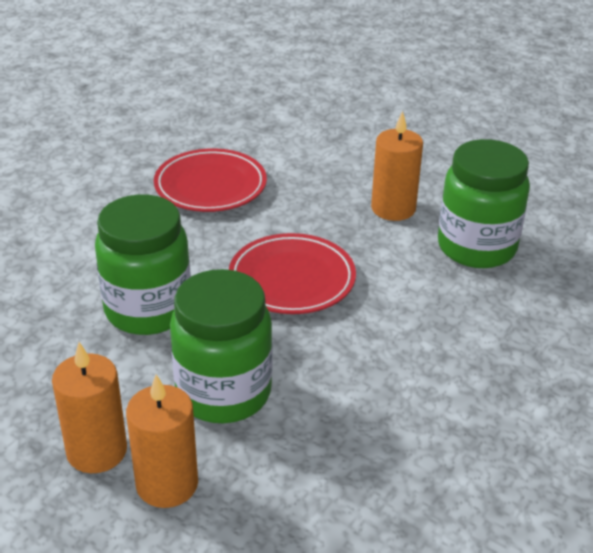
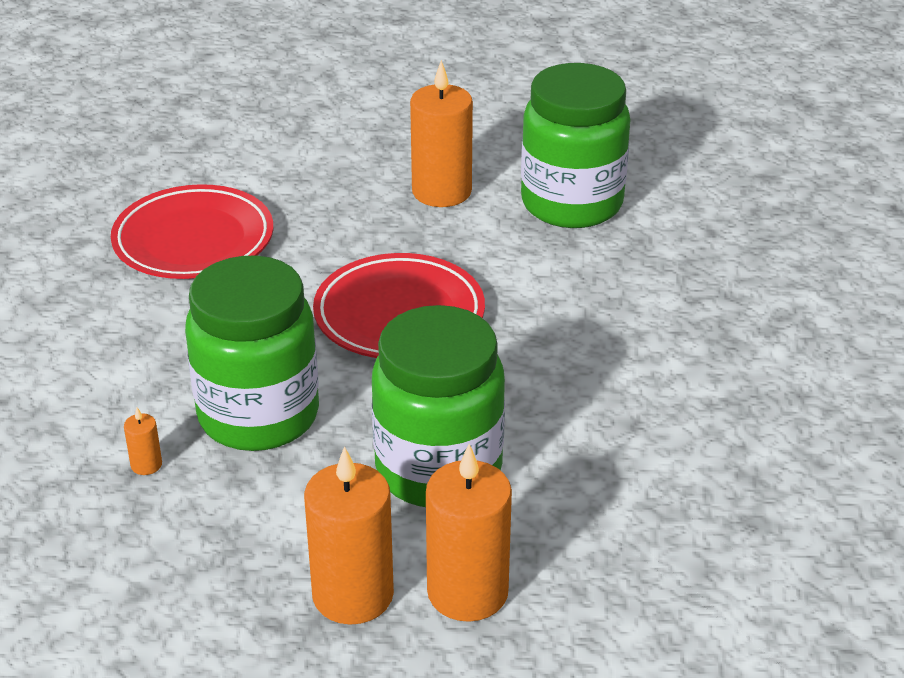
camera: 30 degrees left, 0 degrees up
(58, 313) = (146, 465): none -> orange candle

